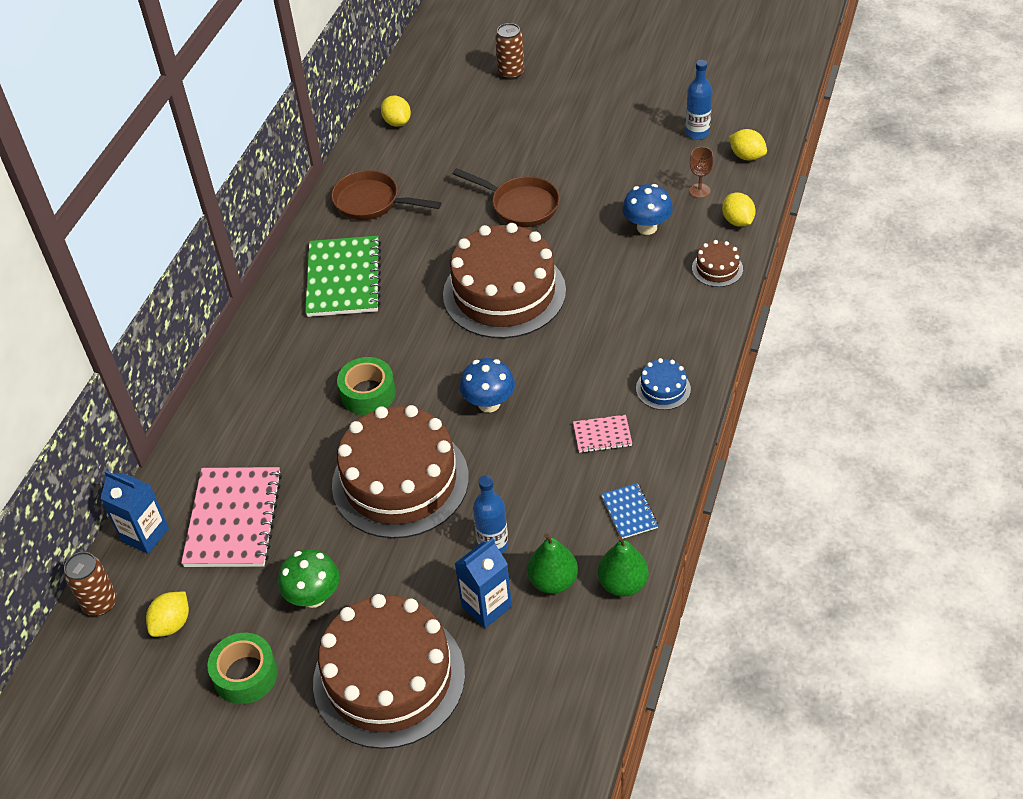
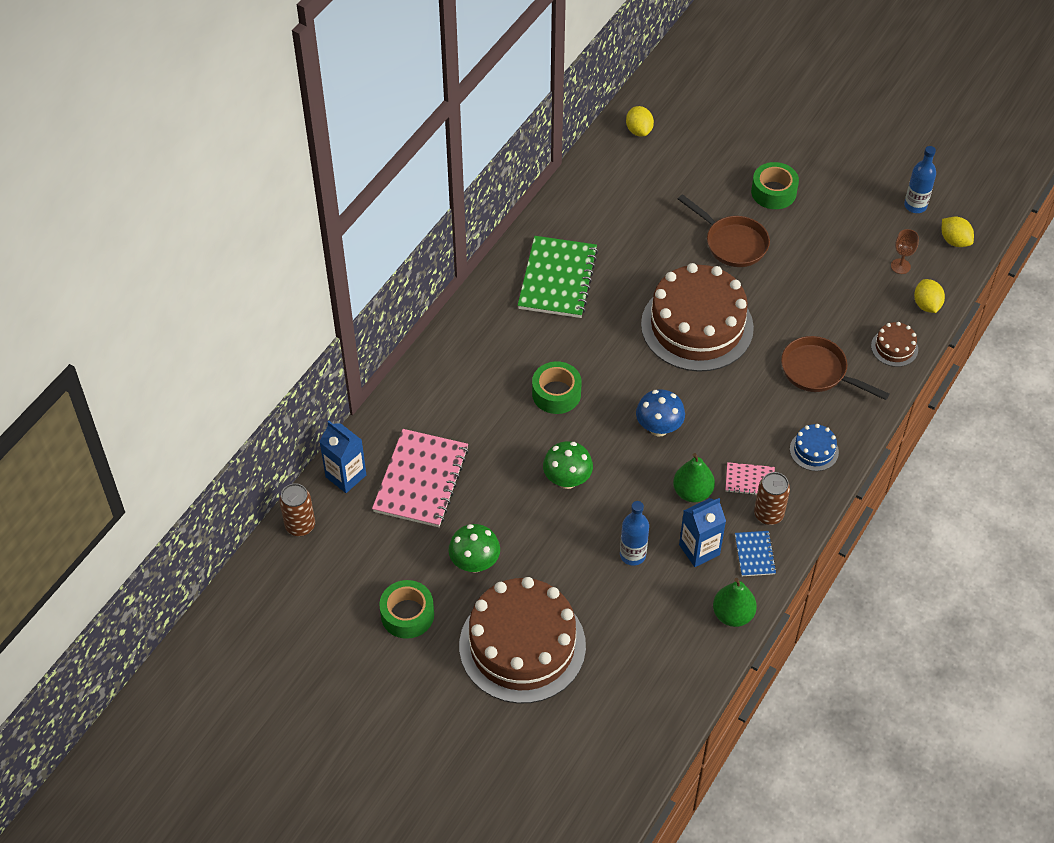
camera: 10 degrees right, 5 degrees up
(172, 624) = (355, 557): yellow lemon -> none
(372, 202) = (598, 208): brown pan -> brown pan (818, 372)
(400, 481) = (567, 480): brown cake -> green mushroom
(486, 606) = (615, 606): blue carton -> blue carton (699, 550)
(511, 73) = (757, 102): brown can -> brown can (768, 514)
(550, 150) = (773, 192): none -> green tape
(553, 581) = (675, 598): green pear -> green pear (692, 492)
(647, 227) = (841, 292): blue mushroom -> none

